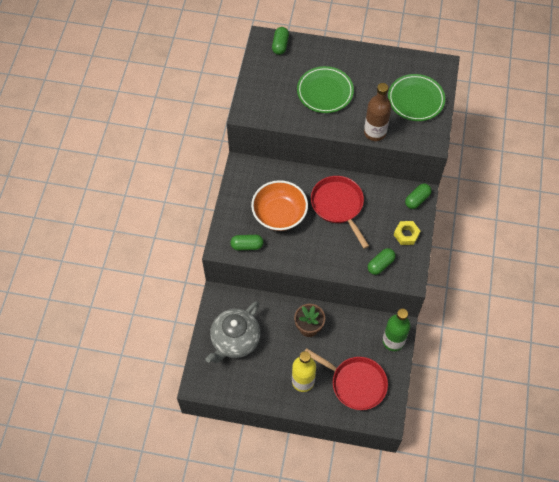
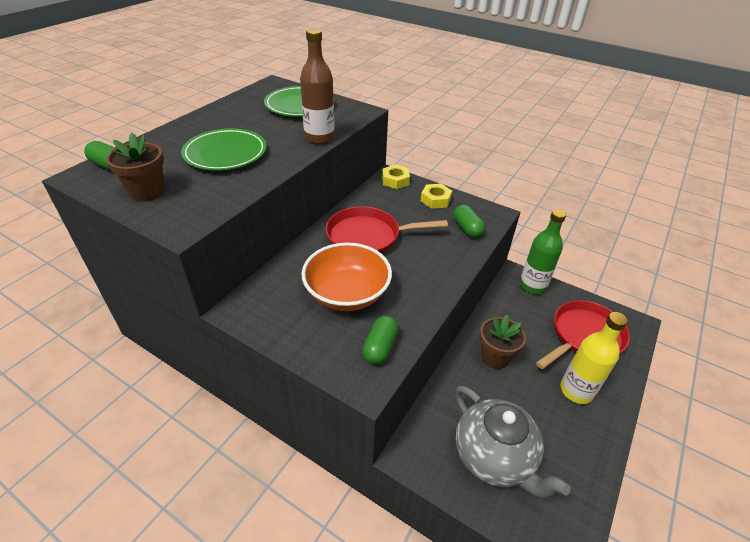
camera: 70 degrees left, 20 degrees down
(266, 78) = (147, 192): none -> brown flower pot
(417, 199) = (395, 180): green capsule -> yellow nut

